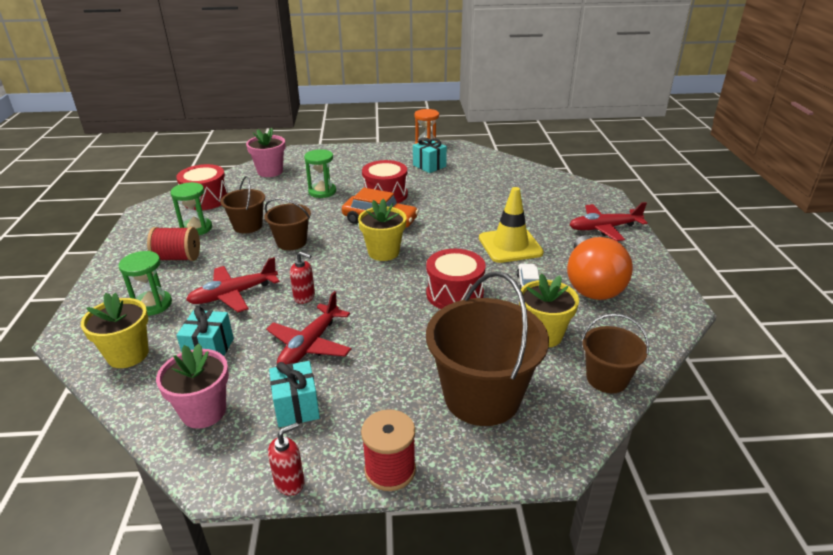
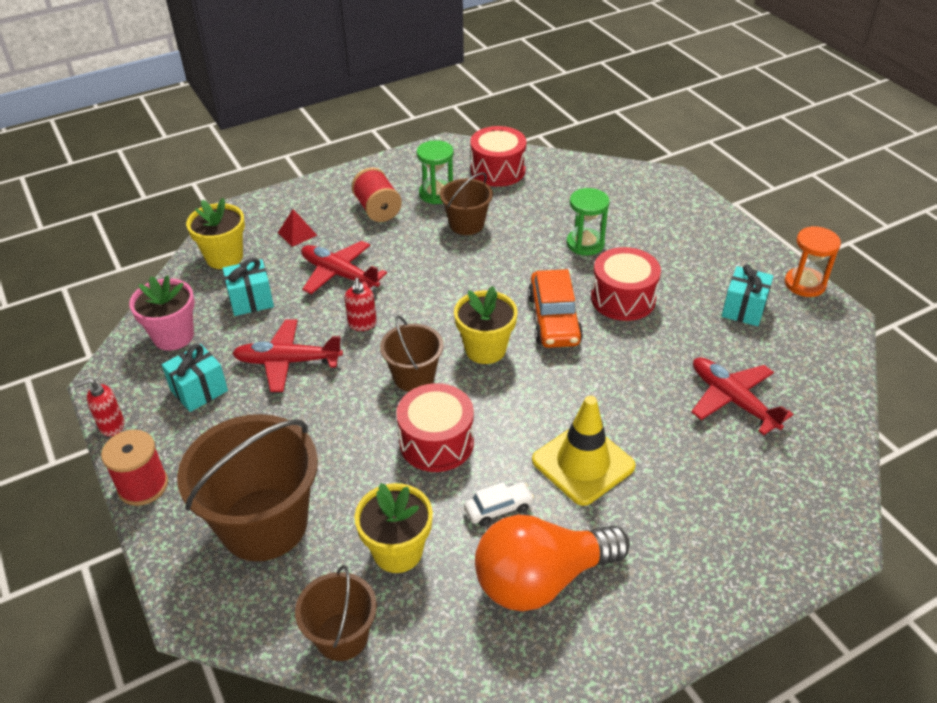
camera: 65 degrees right, 10 degrees up
(152, 304) = (297, 234): green hourglass -> red pyramid
(270, 171) = (598, 183): pink flower pot -> none
(290, 482) = (111, 425): red soap dispenser -> red soap dispenser turned 135 degrees clockwise
(291, 242) = (457, 269): brown bucket -> brown bucket (414, 376)
(604, 228) = (715, 563): red plane -> red plane (732, 400)

